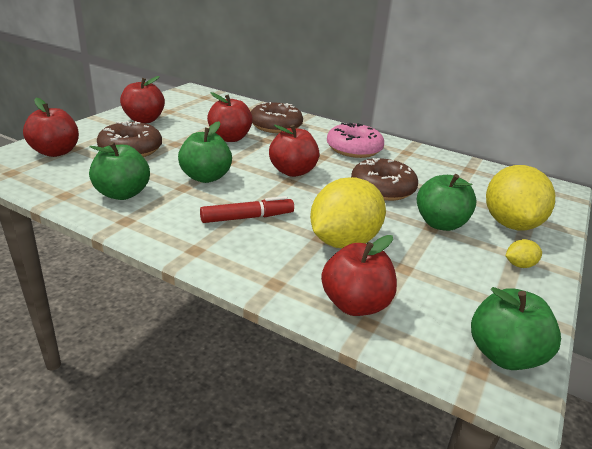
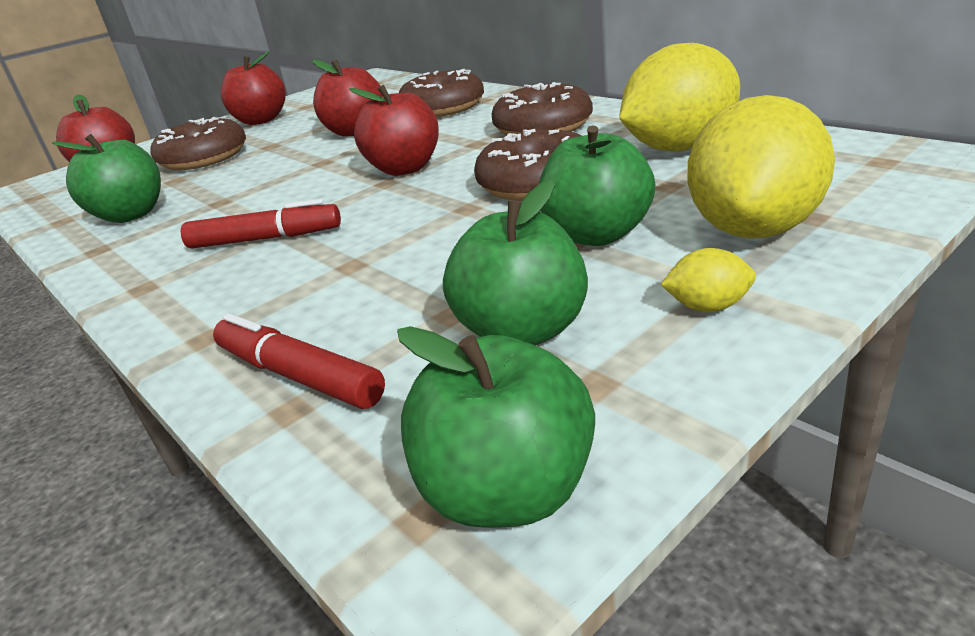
camera: 25 degrees right, 0 degrees up
(205, 177) = (264, 186): green apple -> green apple (522, 331)
(343, 242) = (382, 270): yellow lemon -> yellow lemon (679, 148)
(354, 149) = (543, 127): pink donut -> brown donut
(355, 304) = (298, 375): red apple -> red marker

